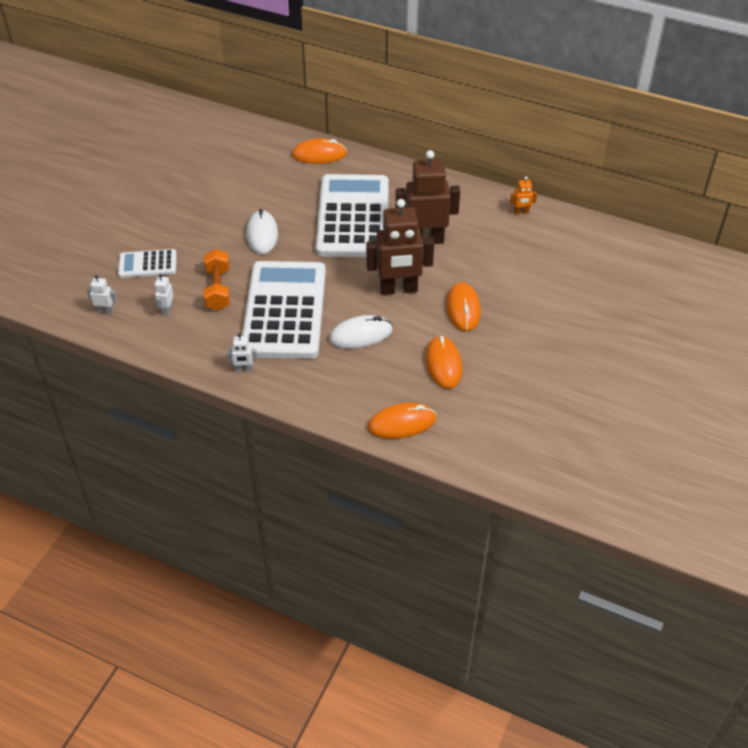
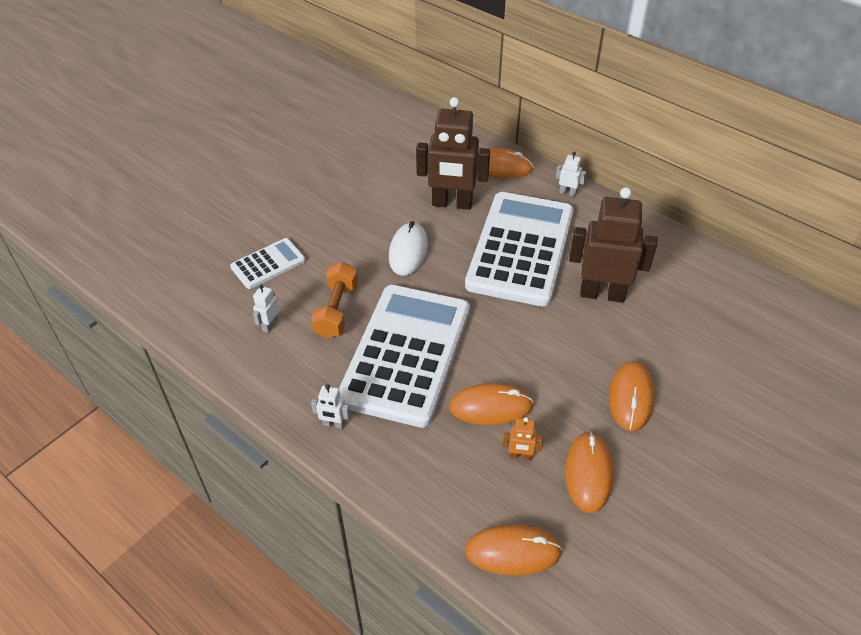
camera: 15 degrees right, 0 degrees up
(106, 310) = (201, 312): white robot -> white robot (567, 192)
(147, 264) = (268, 264): white calculator -> white calculator turned 135 degrees clockwise
(360, 335) = (491, 407): white mouse -> orange mouse
(398, 289) = (553, 354): brown robot -> brown robot (452, 204)
(521, 212) = (730, 279): orange robot -> orange robot (520, 456)

